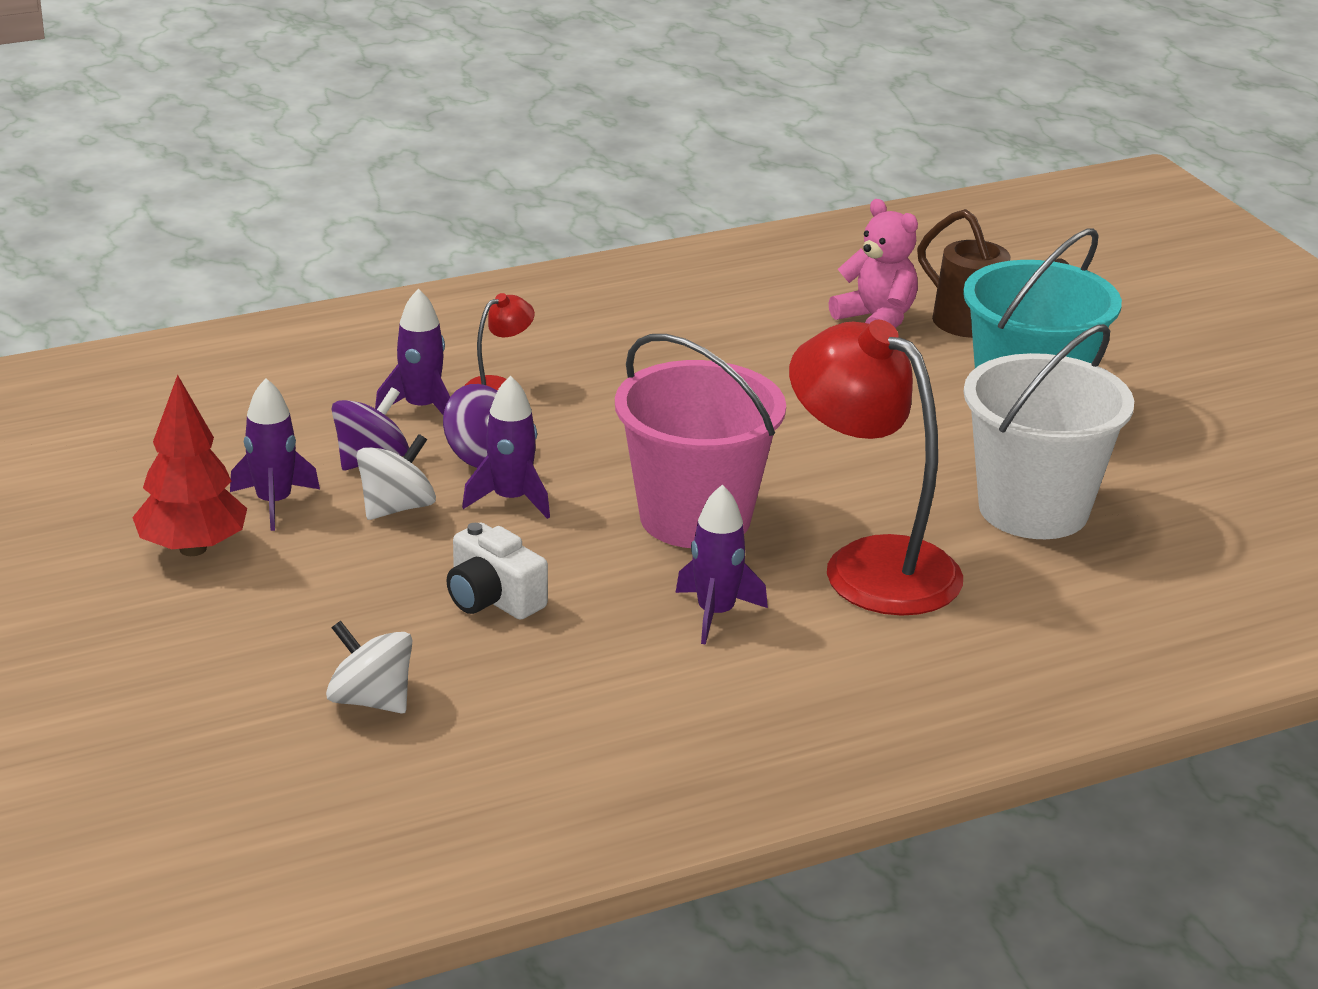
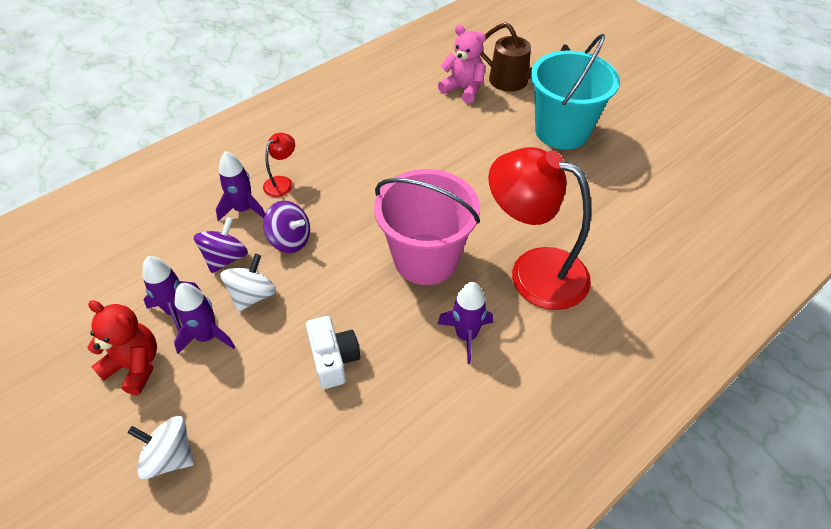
camera: 15 degrees left, 20 degrees up
(192, 549) = (135, 366): red tree -> red teddy bear
(371, 700) = (286, 478): white spinning top -> white spinning top (170, 457)
(493, 598) = (333, 359): white camera -> white camera turned 135 degrees counterclockwise
(511, 499) = (317, 271): purple rocket -> purple rocket (207, 336)
(1033, 509) = (598, 206): white bucket -> none

